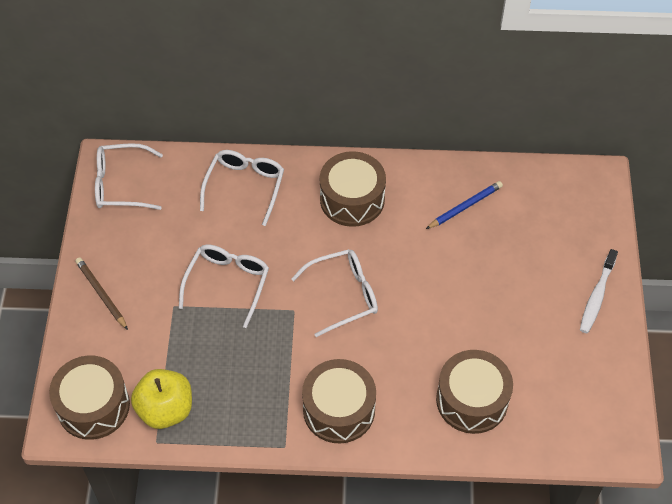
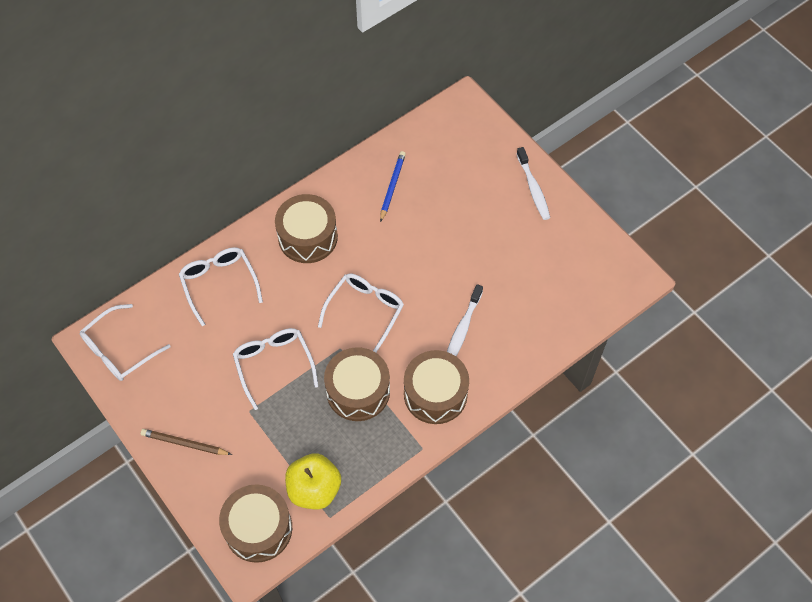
camera: 40 degrees left, 5 degrees up
(415, 372) = (462, 328): none -> white toothbrush
(472, 400) = (516, 319): brown drum -> brown drum (358, 391)

